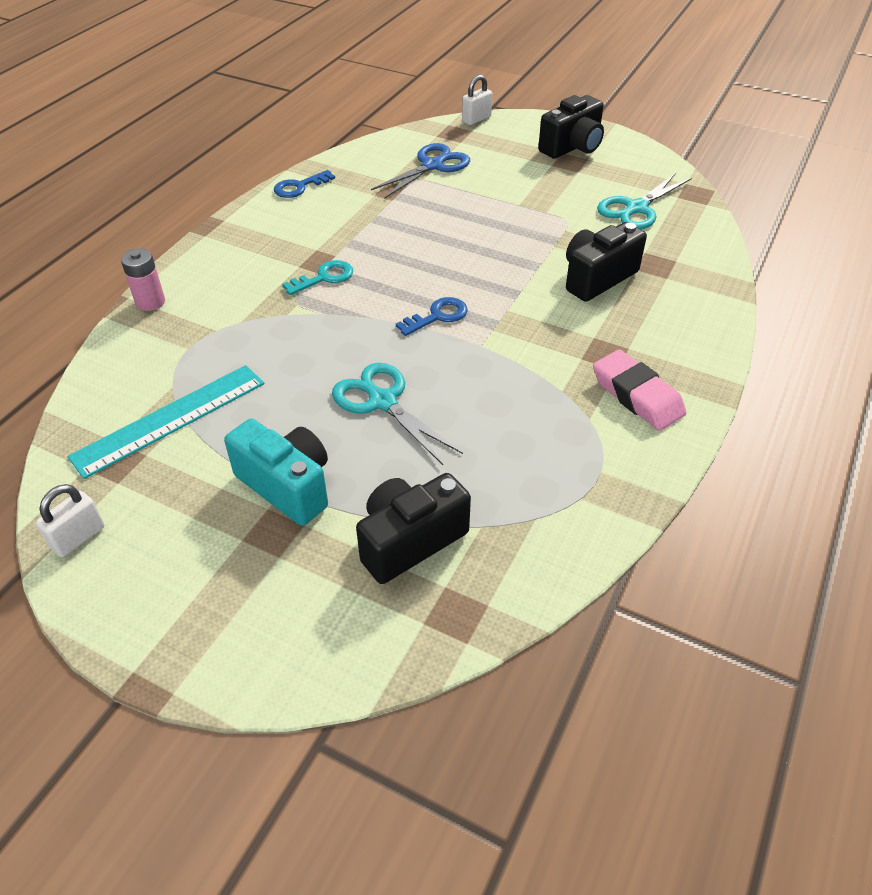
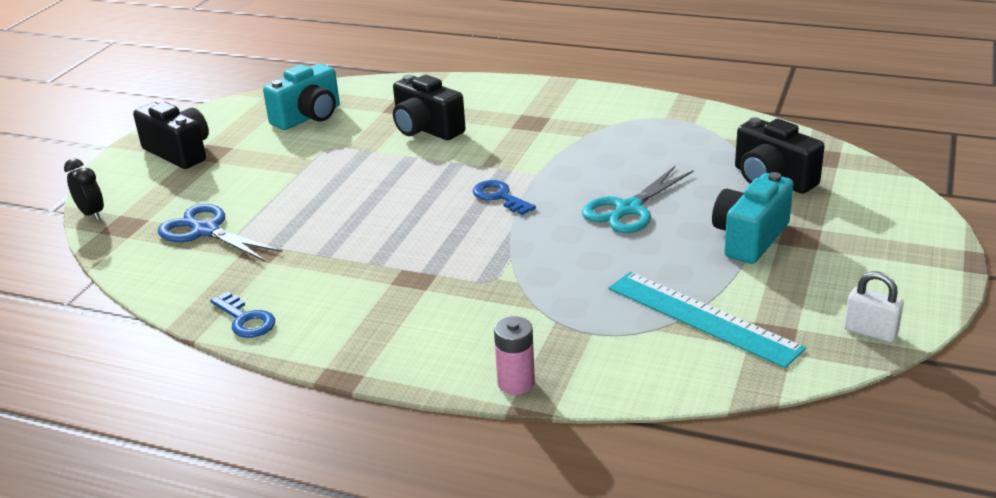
camera: 95 degrees left, 15 degrees down
(324, 278) = (446, 268): turquoise key -> none
(476, 119) = (92, 214): white padlock -> black clock
(636, 208) = (309, 117): turquoise scissors -> turquoise camera
(637, 395) = (578, 109): pink eraser -> none

